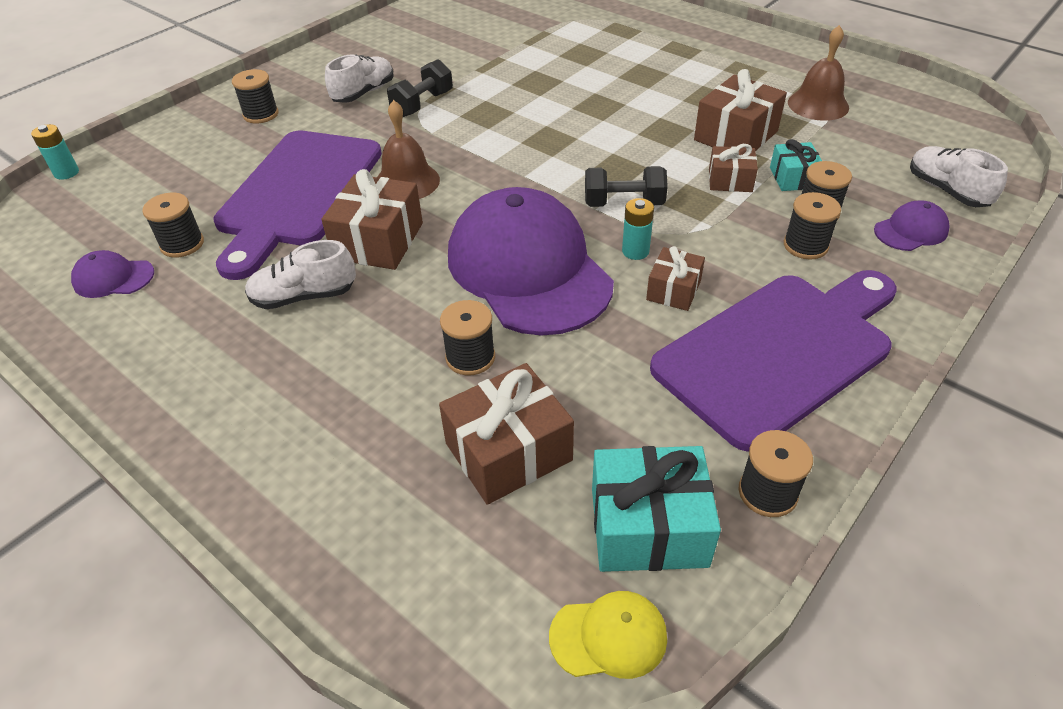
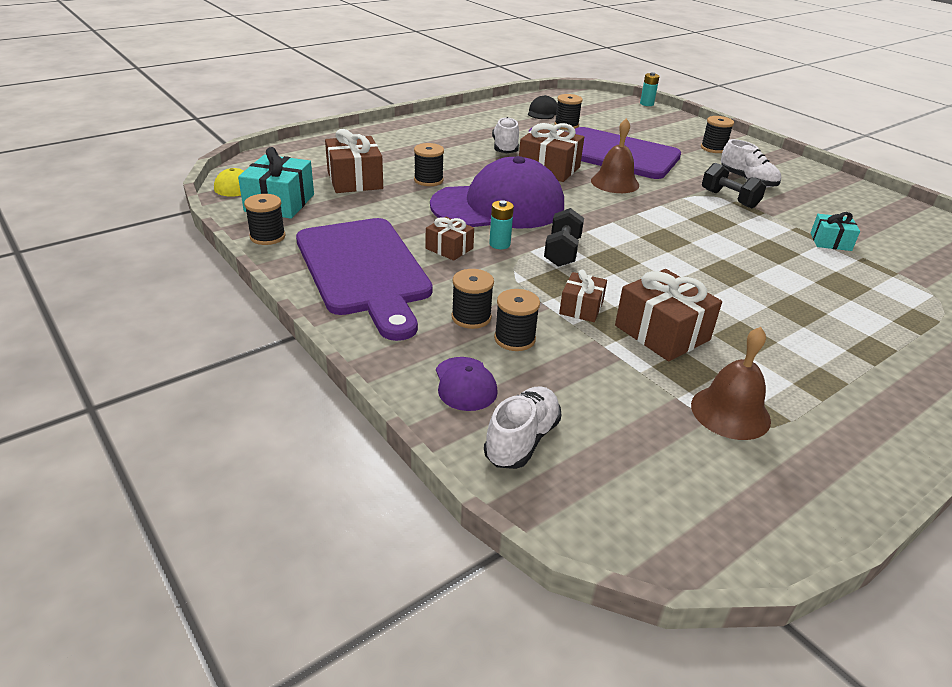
camera: 100 degrees right, 10 degrees down
(113, 278) = (543, 112): purple cap -> black cap
(793, 178) = (576, 343): turquoise gift -> turquoise gift (830, 242)
(947, 190) = (522, 440): white shoe -> white shoe turned 45 degrees counterclockwise

